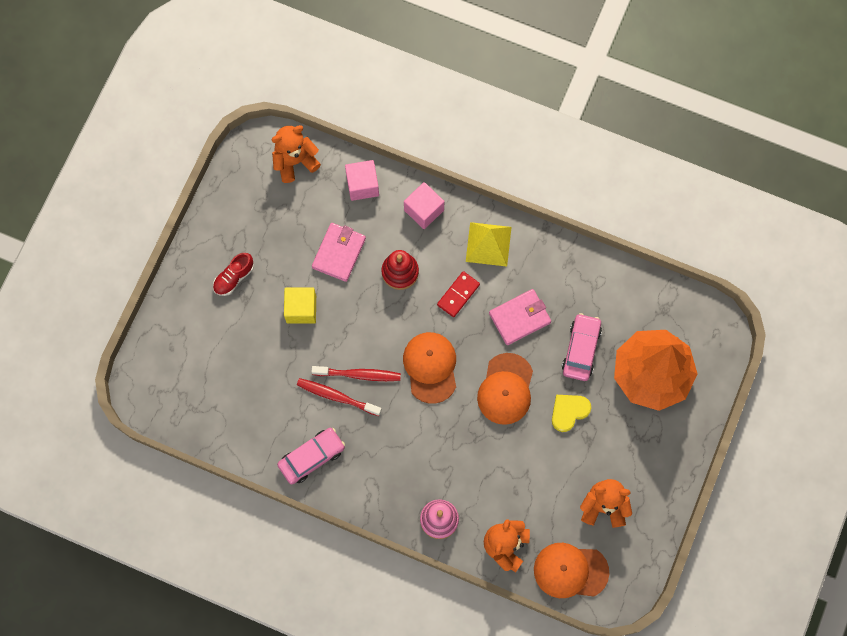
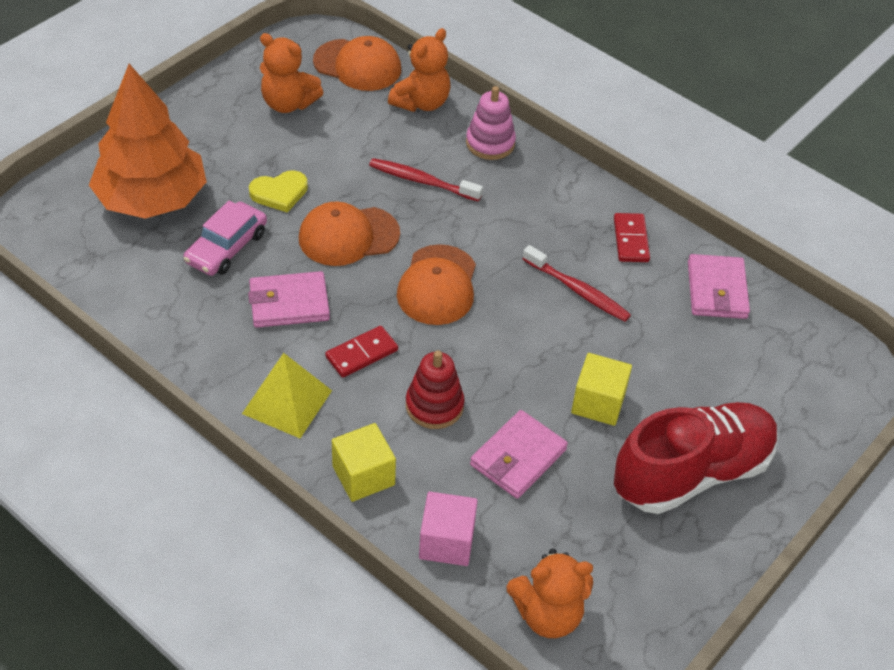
camera: 165 degrees left, 25 degrees down
(234, 278) = (691, 473): red shoe -> red shoe, size x2.27
(243, 431) = (716, 290): none -> pink wallet
(311, 457) = (631, 240): pink car -> red domino
(358, 374) = (539, 305): red toothbrush -> red toothbrush (422, 181)
(424, 210) = (363, 475): pink cube -> yellow cube
(505, 389) = (348, 236): orange cap -> orange cap turned 135 degrees counterclockwise

